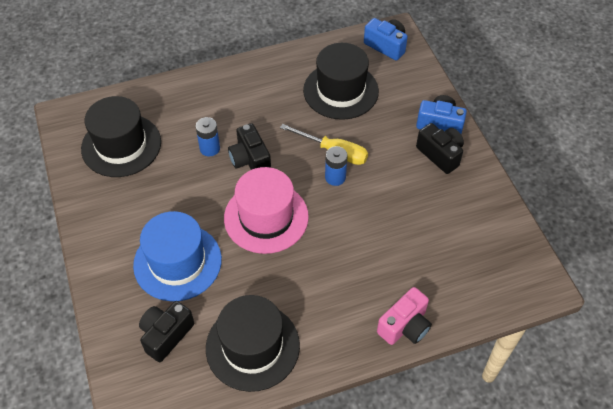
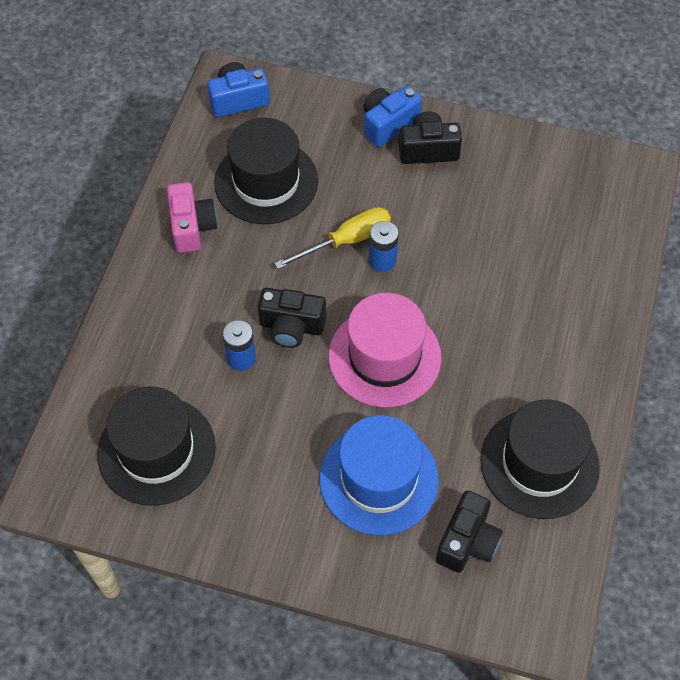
camera: 55 degrees left, 5 degrees up
(166, 335) = (467, 541): black camera -> black camera turned 135 degrees counterclockwise
(405, 326) = (608, 312): pink camera -> pink camera (192, 227)

